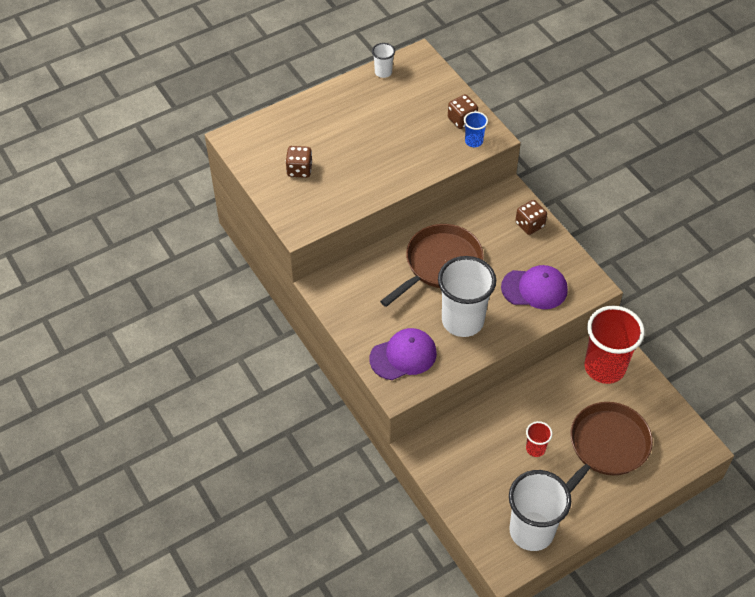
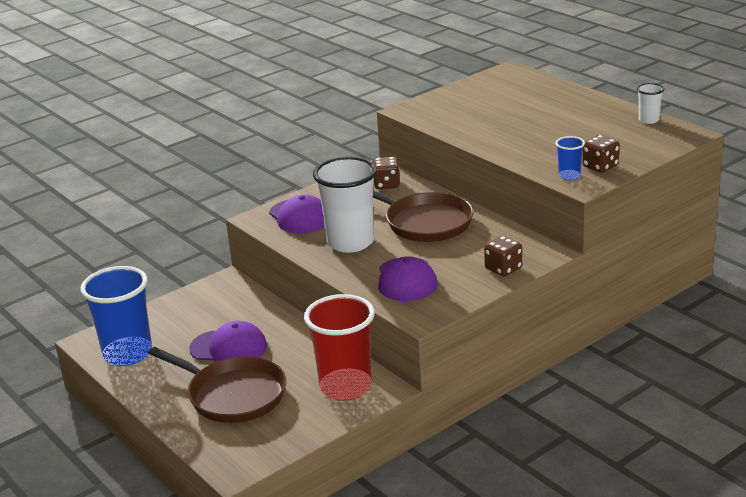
camera: 85 degrees right, 25 degrees down
(299, 170) = (482, 101): brown dice -> brown dice (386, 184)
(531, 531) = (128, 353): white cup -> blue cup
(535, 449) = (229, 348): red cup -> purple cap

